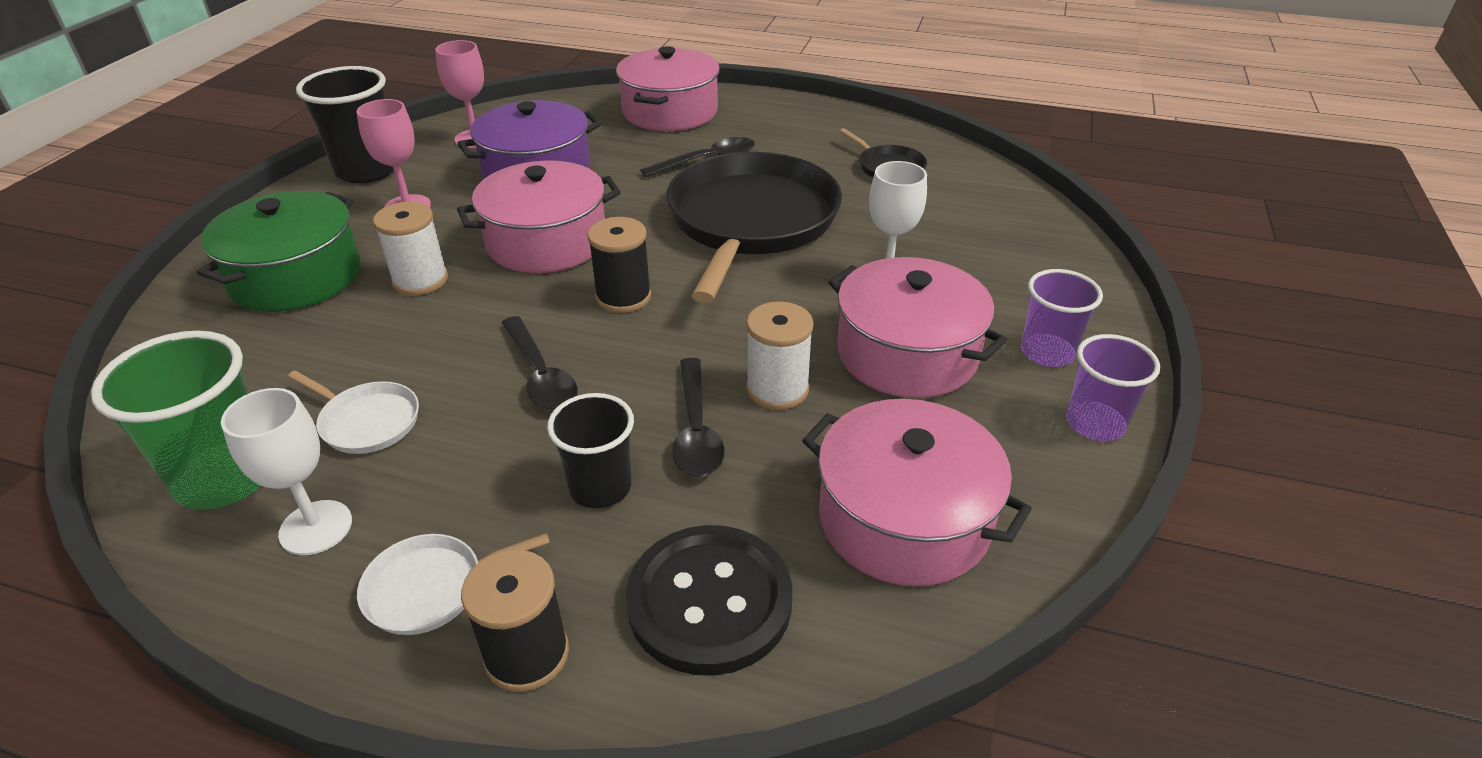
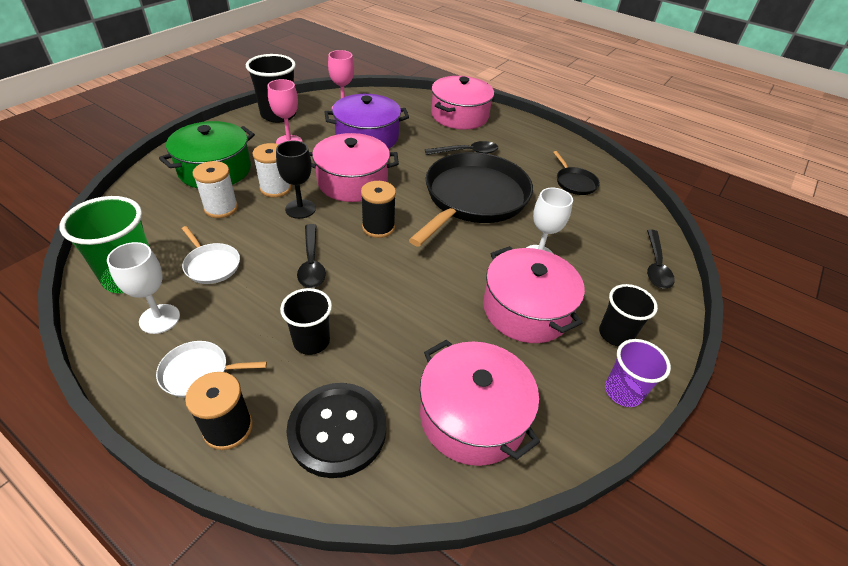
camera: 15 degrees right, 5 degrees up
(479, 301) = (300, 209): none -> black goblet
(696, 430) = (380, 322): black spoon -> black spoon (656, 266)
(777, 389) = (438, 310): white spool -> white spool (221, 208)
(1047, 353) = (615, 334): purple cup -> black cup

